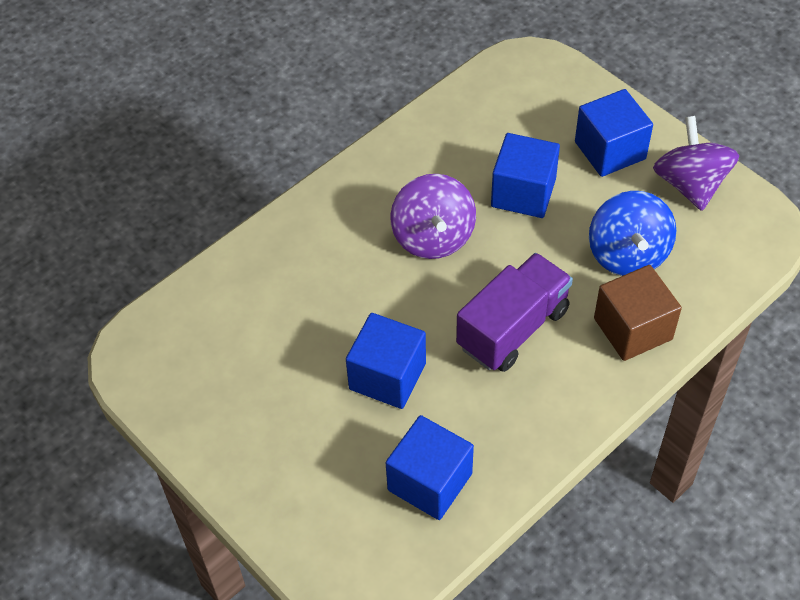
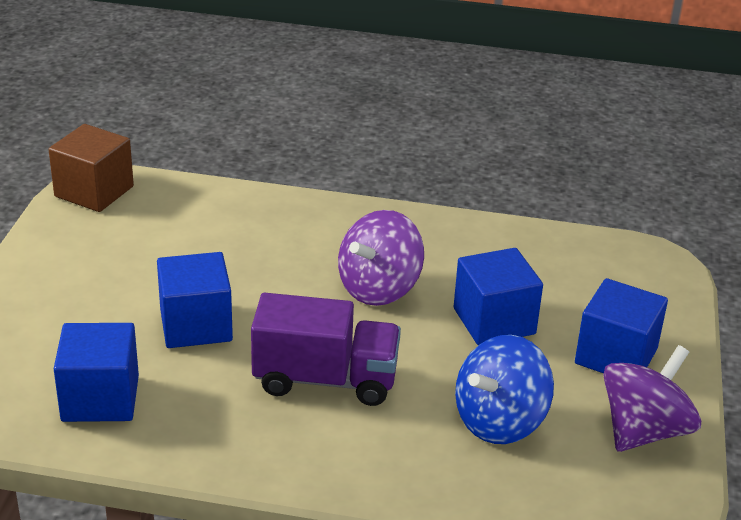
camera: 50 degrees right, 20 degrees down
(633, 329) = (409, 463): brown cube -> brown cube (94, 191)

